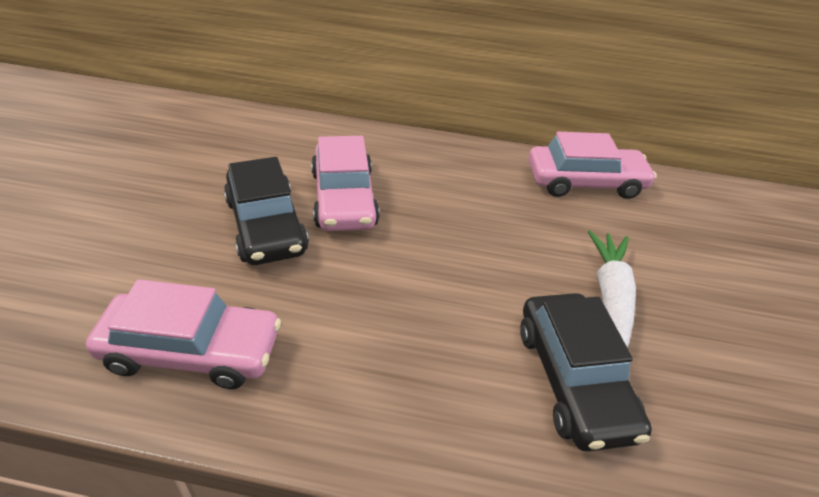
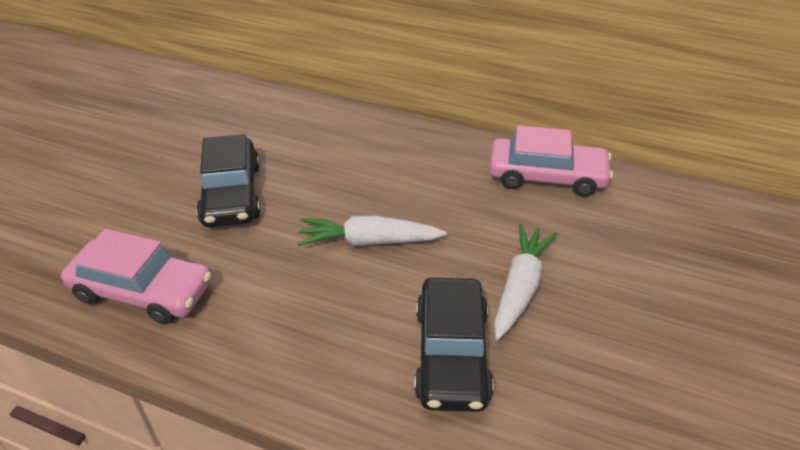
camera: 15 degrees right, 0 degrees up
(344, 198) = (307, 175): pink car -> none
(437, 264) = (369, 241): none -> white carrot

